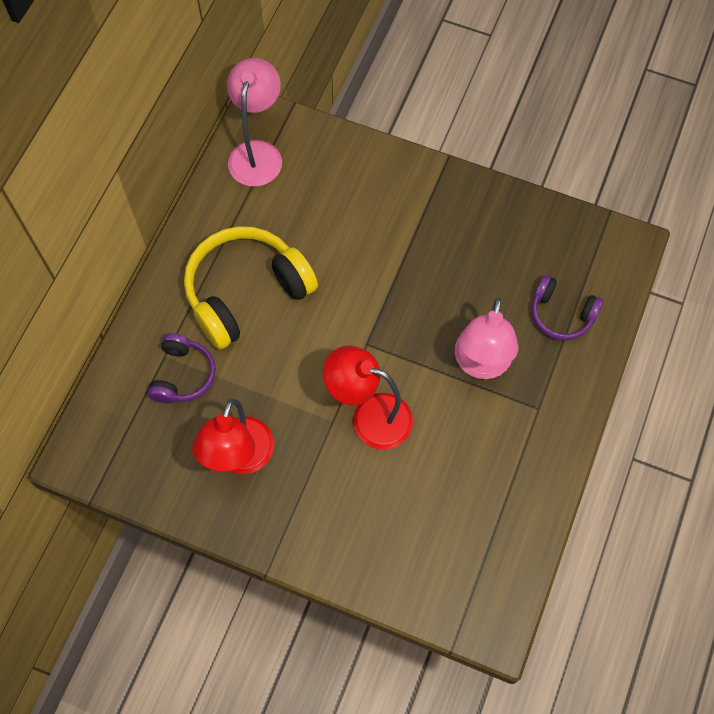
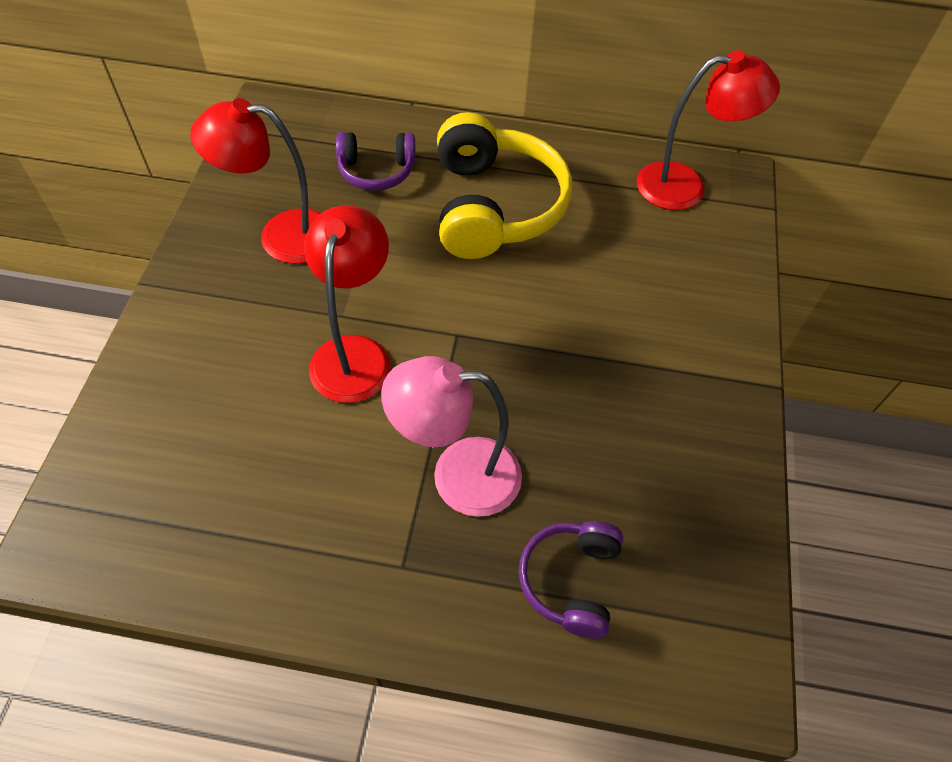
camera: 75 degrees right, 10 degrees down
(246, 293) = (494, 206): yellow headphones -> yellow headphones turned 45 degrees clockwise
(257, 153) = (685, 186): pink lamp -> red lamp

